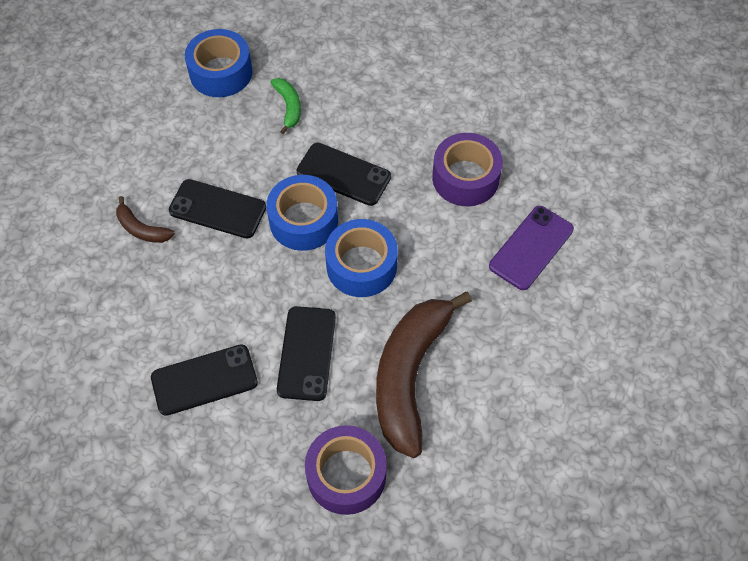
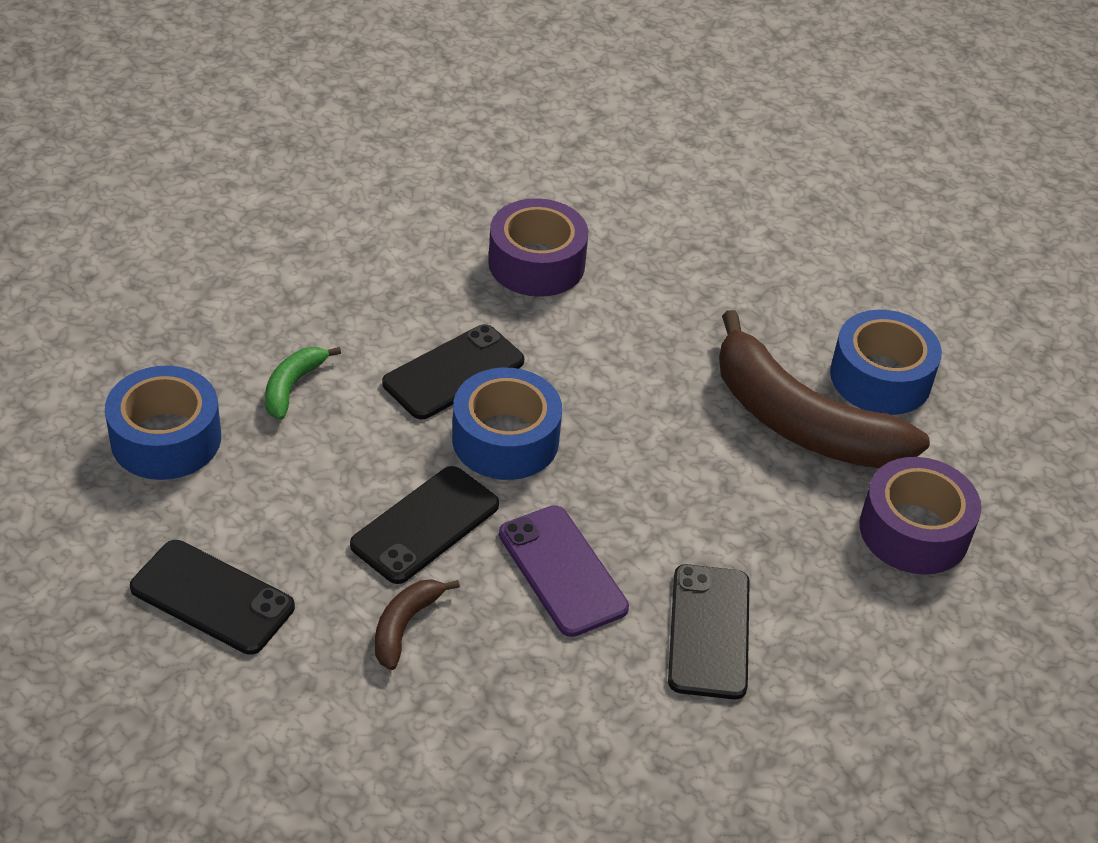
camera: 70 degrees left, 15 degrees down
(142, 229) = (404, 626): brown banana -> brown banana turned 150 degrees clockwise
(289, 107) = (292, 386): green banana -> green banana turned 75 degrees counterclockwise
(306, 353) = (720, 509): black phone -> black phone (212, 597)
(361, 265) = (613, 408): blue tape -> blue tape (880, 378)
(531, 248) = (675, 249): purple phone -> purple phone (562, 571)

